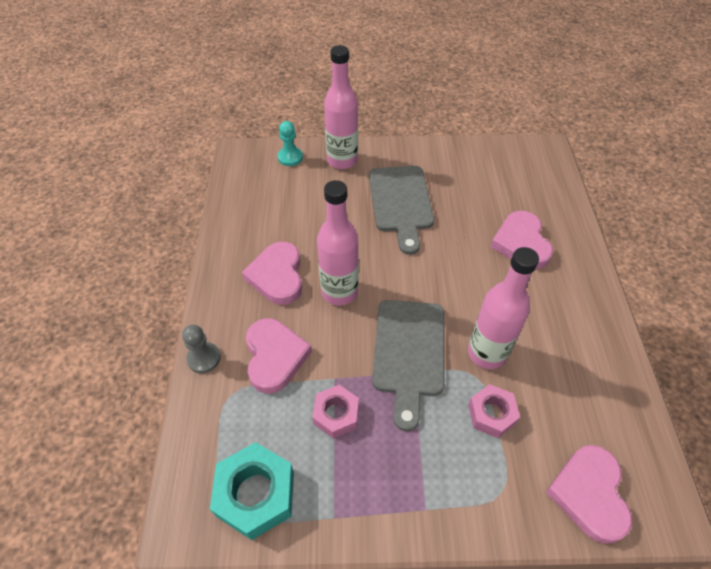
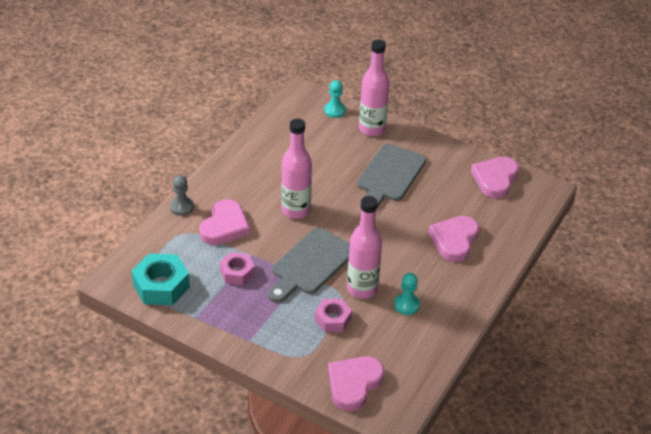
camera: 30 degrees right, 10 degrees down
(277, 276) = (263, 183): pink heart -> pink heart (495, 179)
(546, 347) = (406, 305): none -> turquoise pawn

